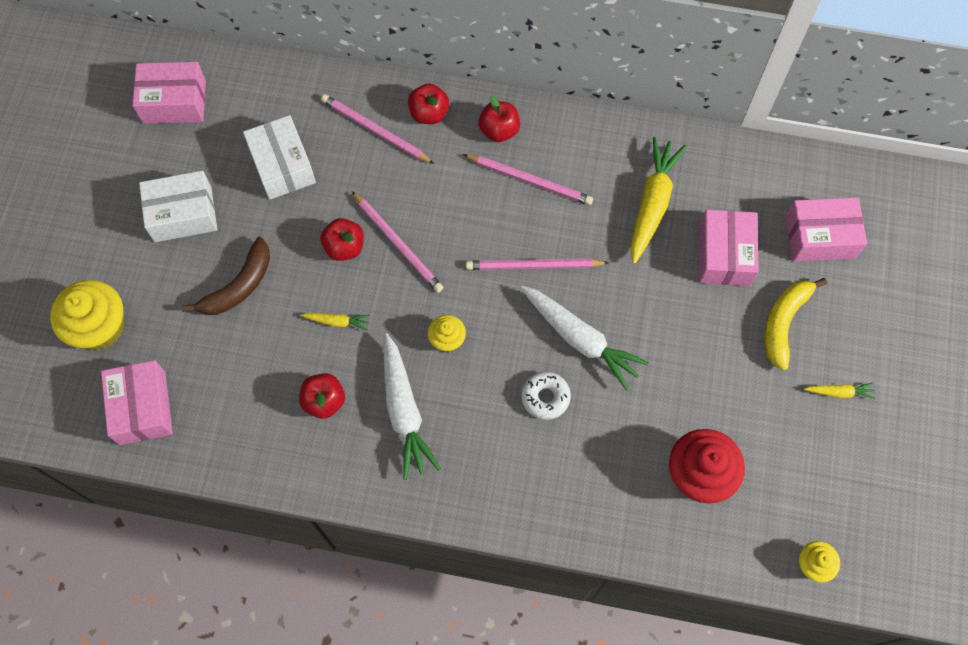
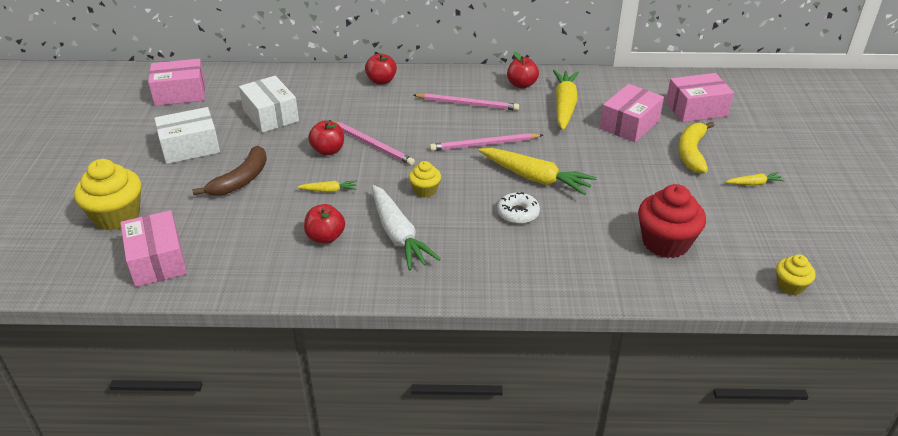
camera: 10 degrees left, 30 degrees down
(375, 130) = (341, 92): pink pencil -> none
(499, 130) = (437, 84): red apple -> red apple (521, 85)
(580, 339) = (535, 178): white carrot -> yellow carrot
(724, 255) = (629, 124): pink box -> pink box turned 45 degrees clockwise

